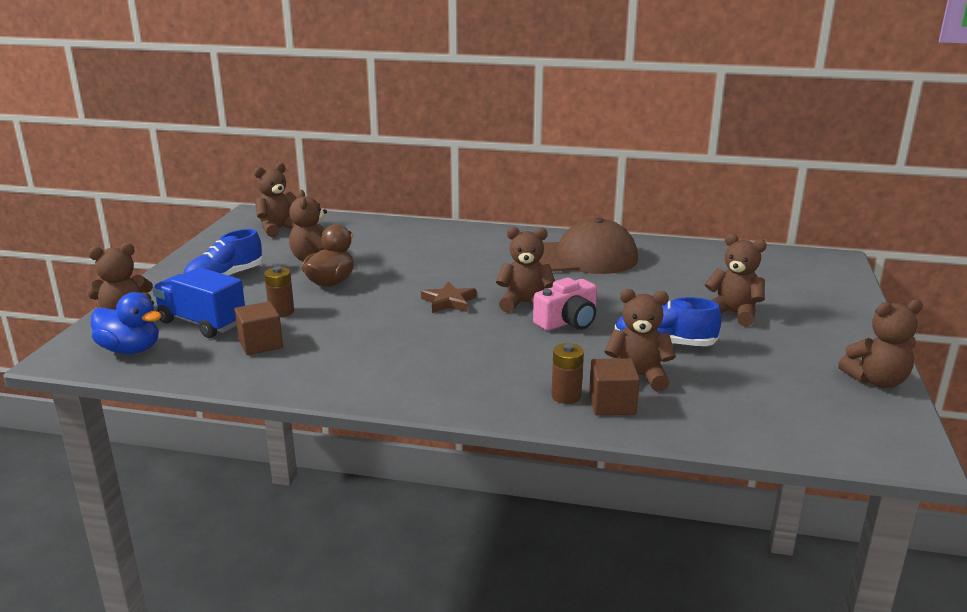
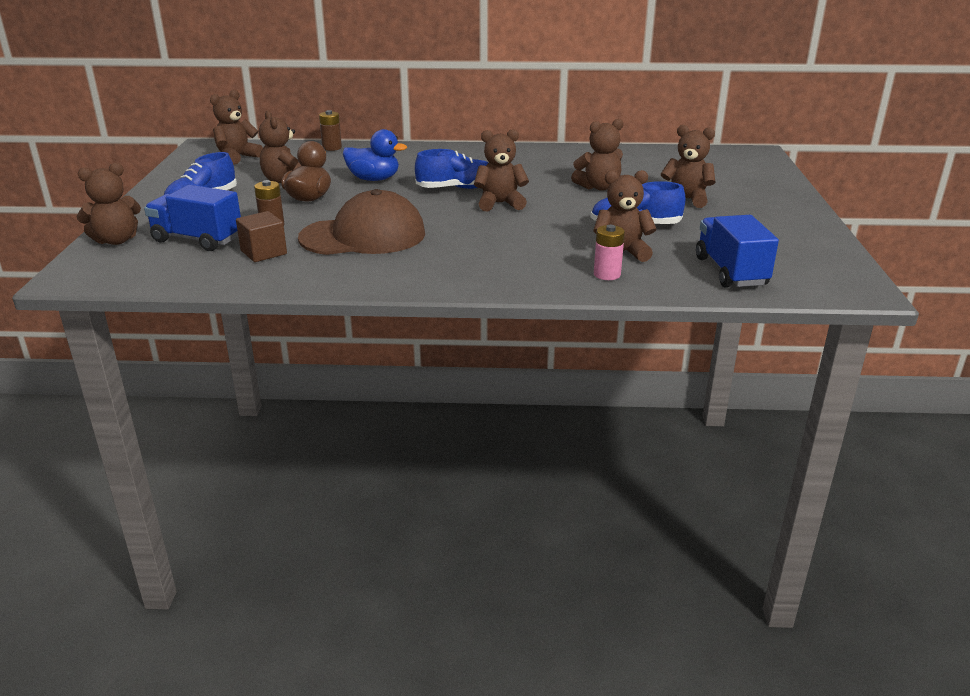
camera: 10 degrees left, 5 degrees up
(130, 350) = (135, 266): blue duck -> blue duck (374, 179)
(449, 302) = (429, 207): brown star -> none
(486, 281) = (457, 188): none -> blue shoe
(566, 396) = (564, 272): brown battery -> brown battery (332, 148)
(568, 322) = (544, 215): pink camera -> none
(583, 257) = (538, 164): brown cap -> brown cap (363, 236)
(612, 404) = (607, 274): brown cube -> pink battery
(756, 413) = (730, 271): none -> blue truck
(876, 381) = (820, 240): brown teddy bear -> brown teddy bear (598, 187)

